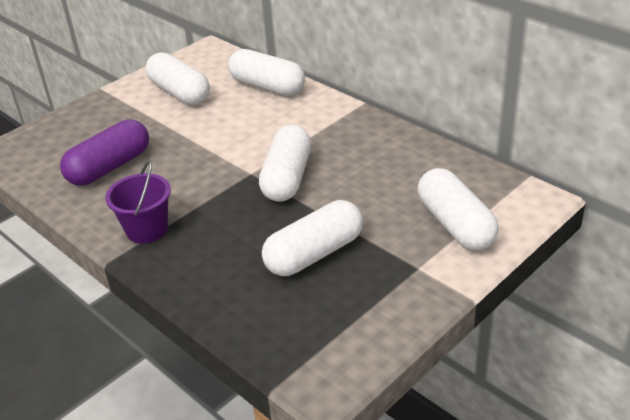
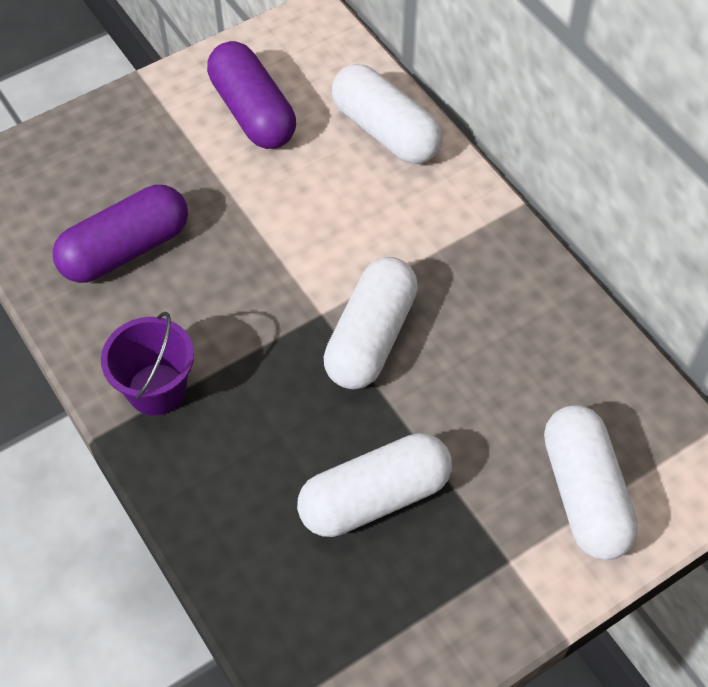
camera: 10 degrees right, 20 degrees up
(179, 93) = (252, 112): white capsule -> purple capsule

